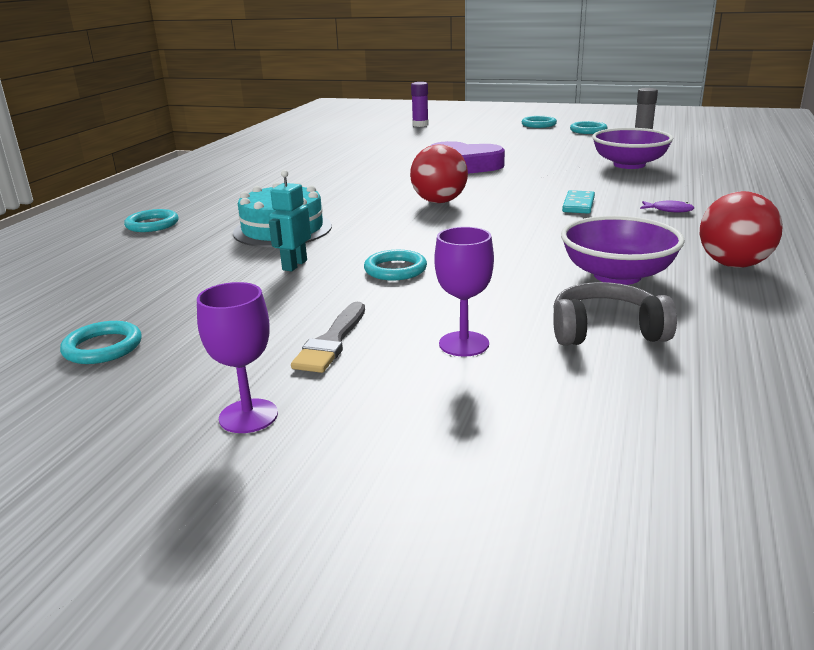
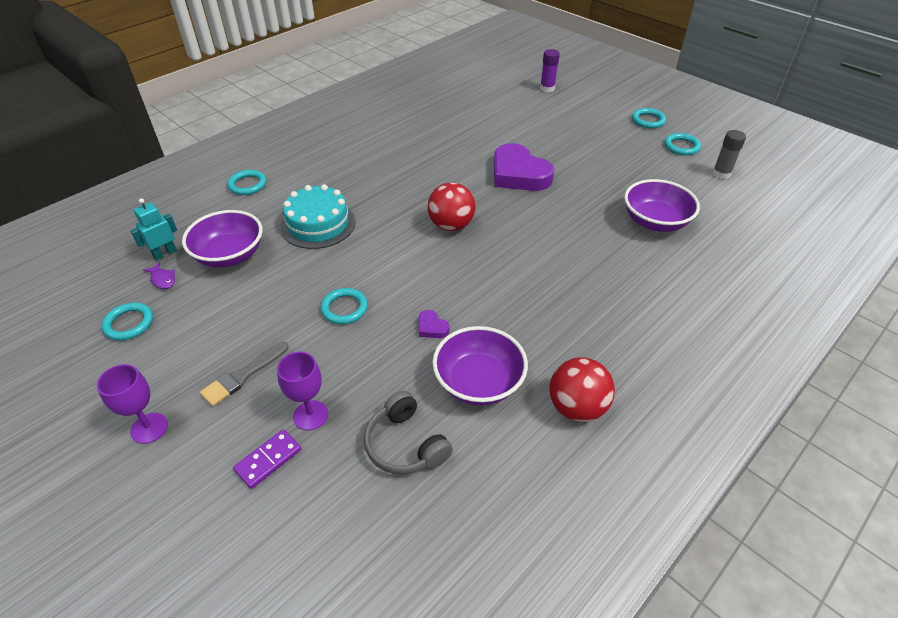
camera: 25 degrees right, 20 degrees up
(192, 270) = (230, 255): none -> purple bowl
(294, 265) = (290, 275): turquoise robot -> turquoise robot (165, 253)
(459, 389) = (268, 460): none -> purple domino
(514, 258) = (432, 327): none -> purple heart
(578, 205) = (548, 271): turquoise domino -> none
(606, 331) = (405, 444): grey headphones -> grey headphones turned 150 degrees counterclockwise
(669, 210) = (611, 309): purple fish -> purple fish (162, 279)

